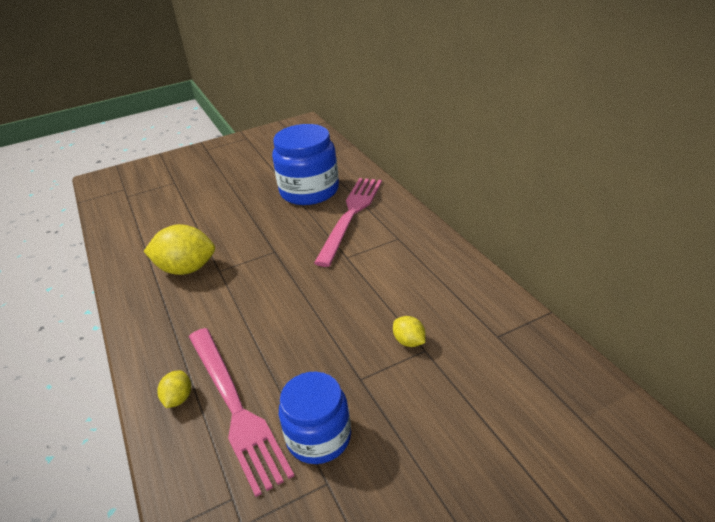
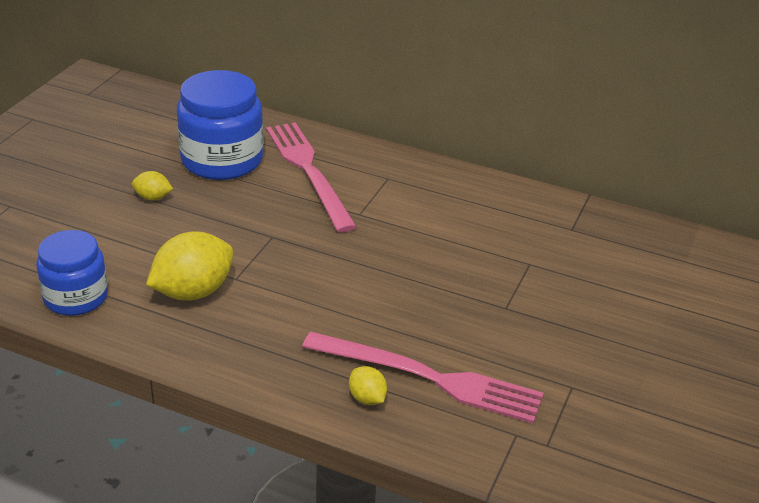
camera: 45 degrees left, 0 degrees up
(319, 437) = (527, 362): blue jar -> blue jar (76, 297)
(409, 341) = (510, 262): yellow lemon -> yellow lemon (153, 197)

